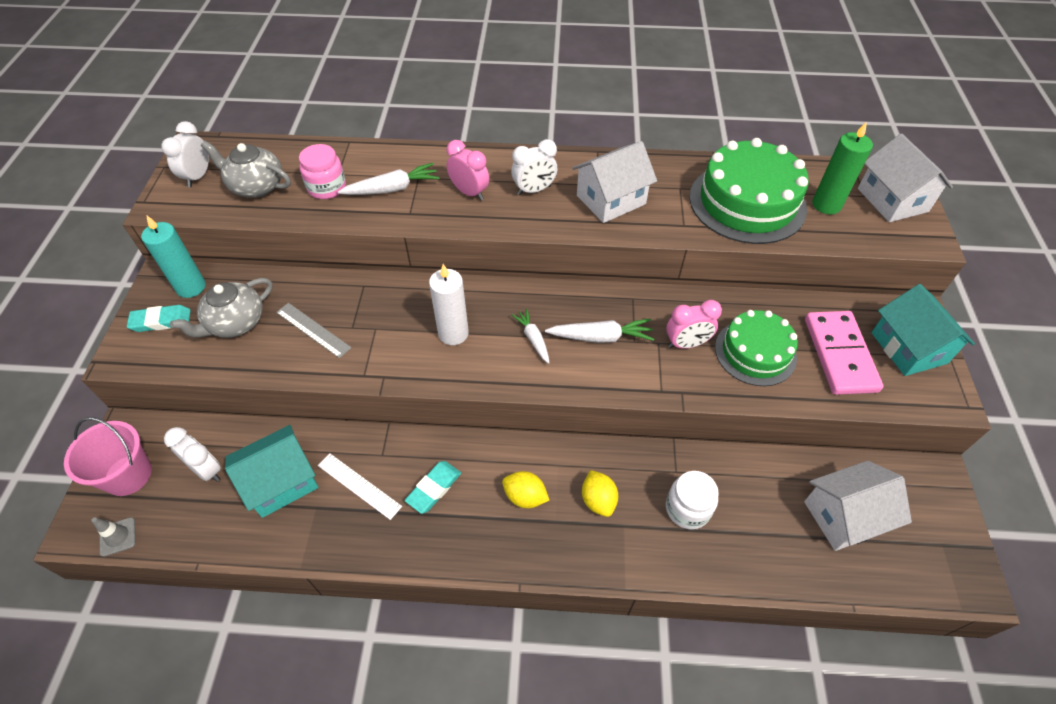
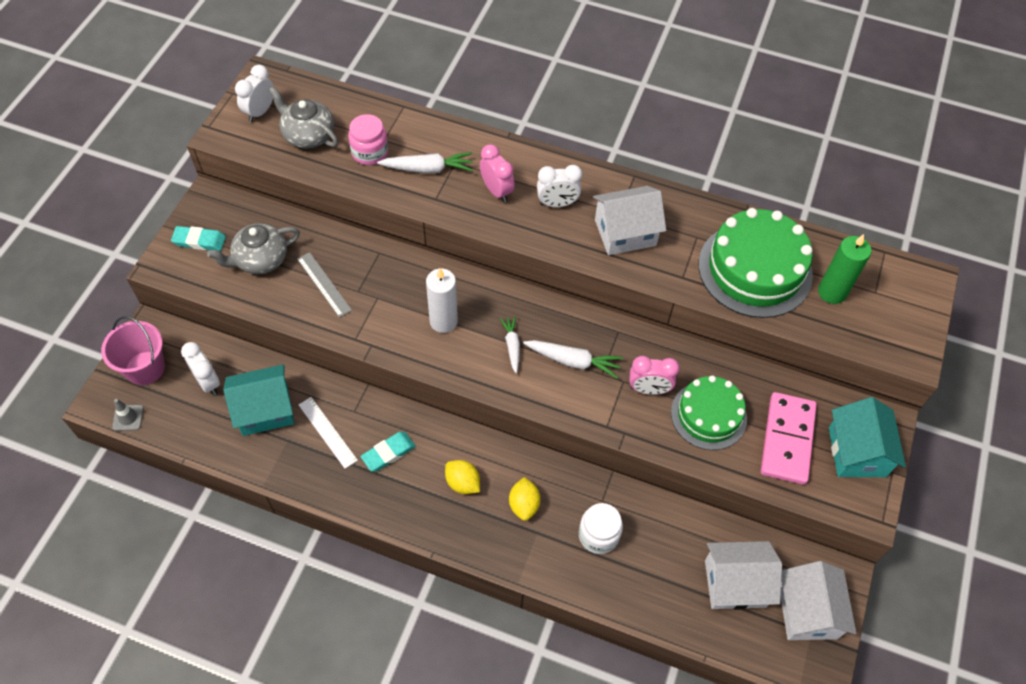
camera: 15 degrees right, 5 degrees up
(191, 287) = (231, 214): turquoise candle -> none
(892, 200) = (901, 304): white house -> white house (807, 611)

